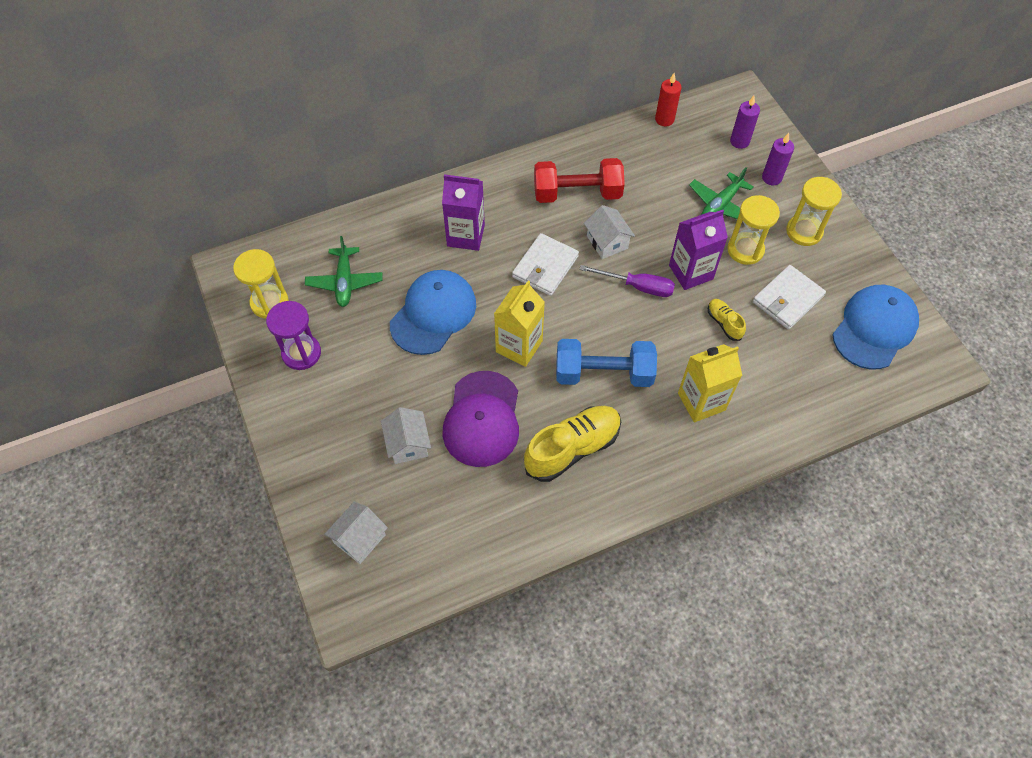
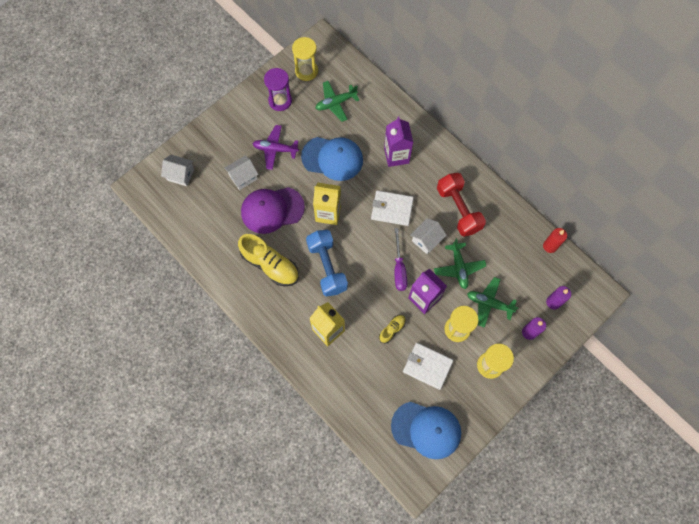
camera: 70 degrees right, 10 degrees up
(382, 384) = (275, 149): none -> purple plane
(660, 220) = (459, 268): none -> green plane

